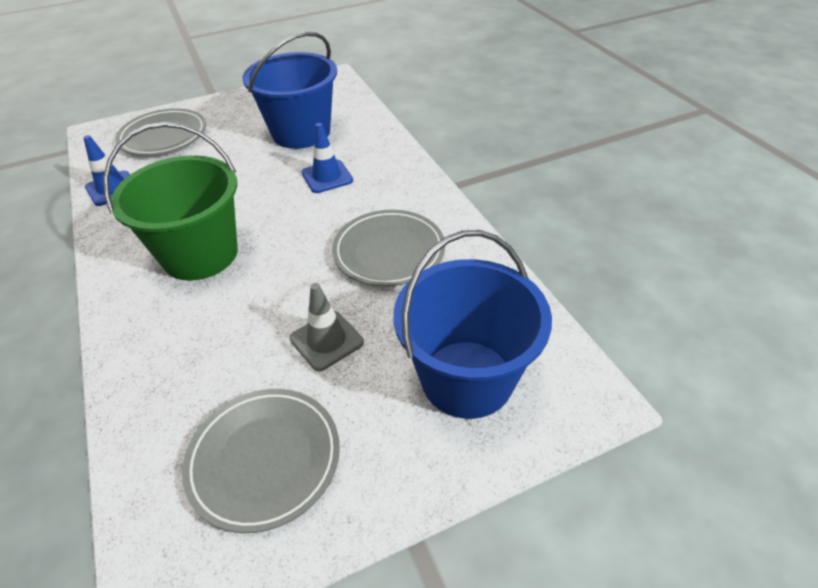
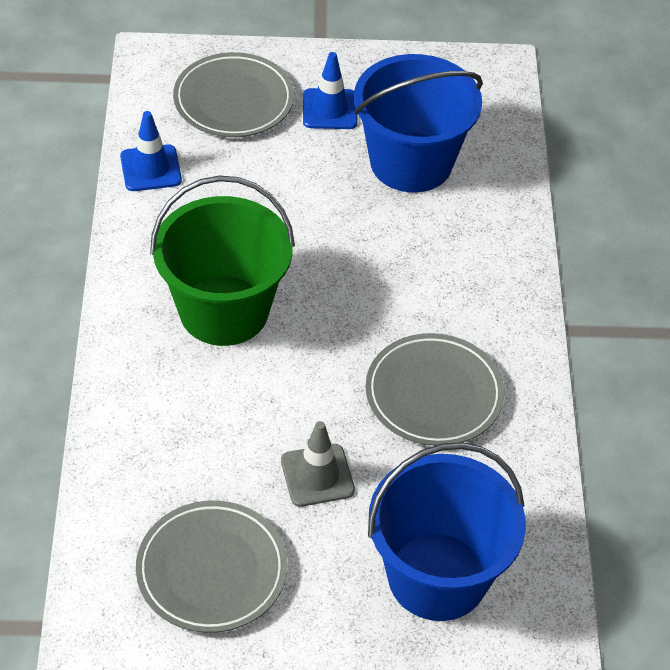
camera: 20 degrees right, 5 degrees up
(327, 177) = (412, 253): blue traffic cone -> blue traffic cone (330, 109)

